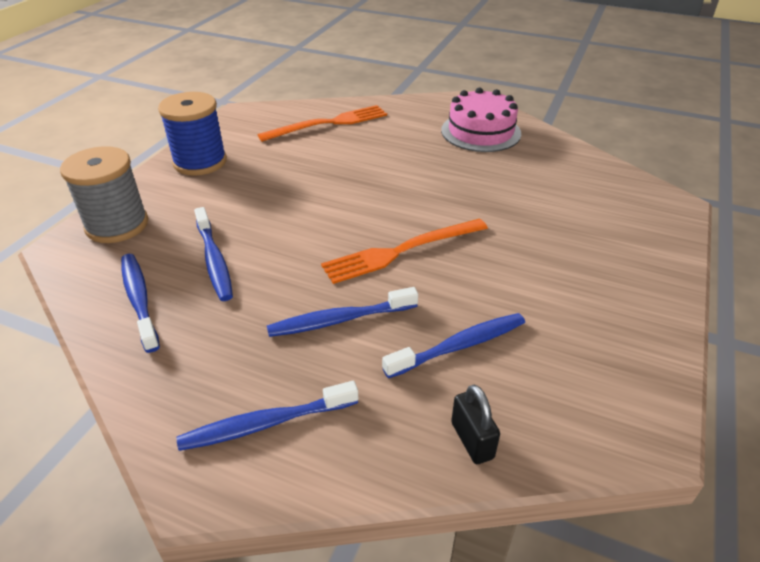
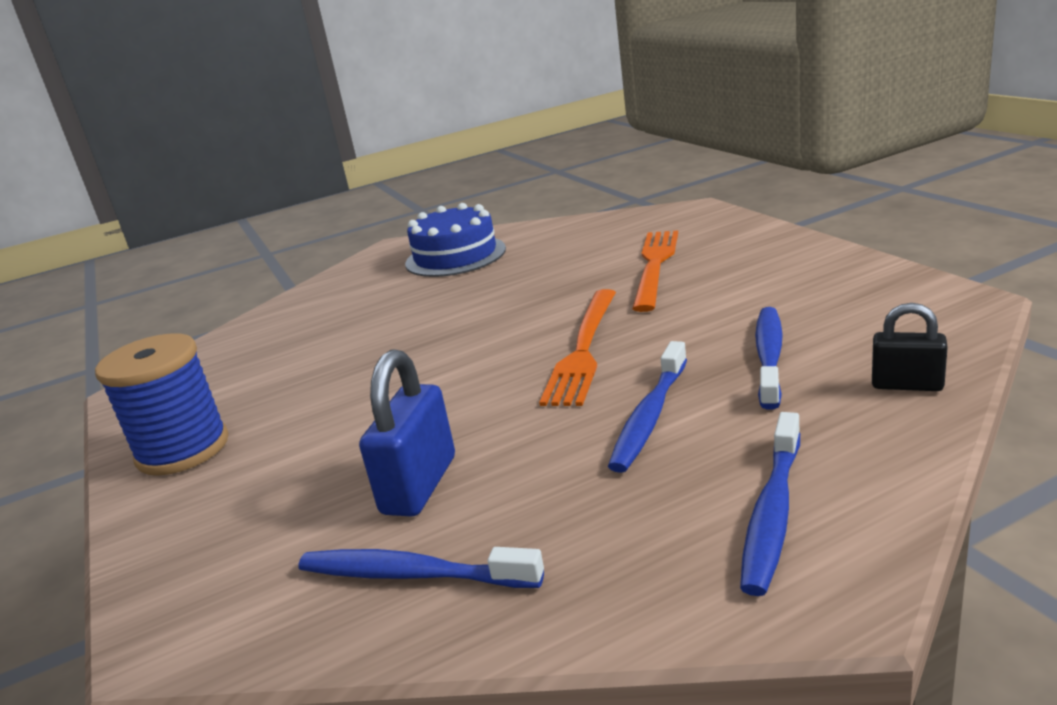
camera: 45 degrees left, 15 degrees down
(117, 225) = (202, 563): grey spool -> none
(214, 261) = (419, 485): blue toothbrush -> blue padlock
(328, 123) = (280, 334): orange fork -> orange fork (655, 265)
(480, 132) = (455, 256): pink cake -> blue cake

